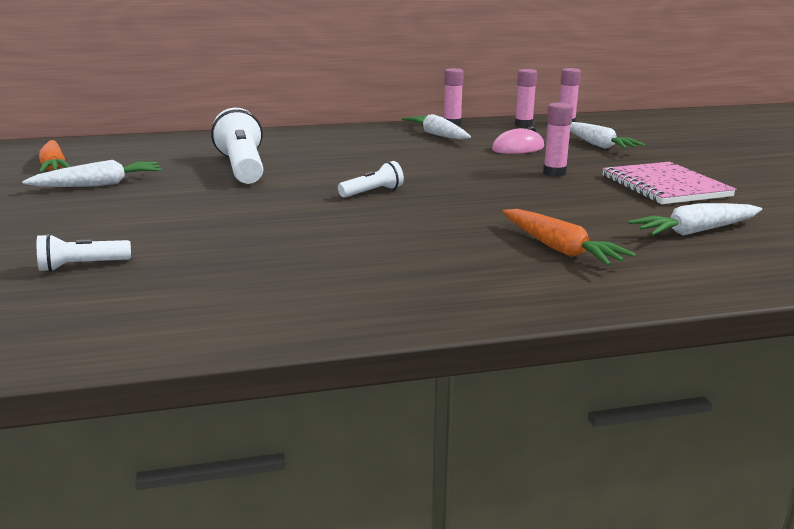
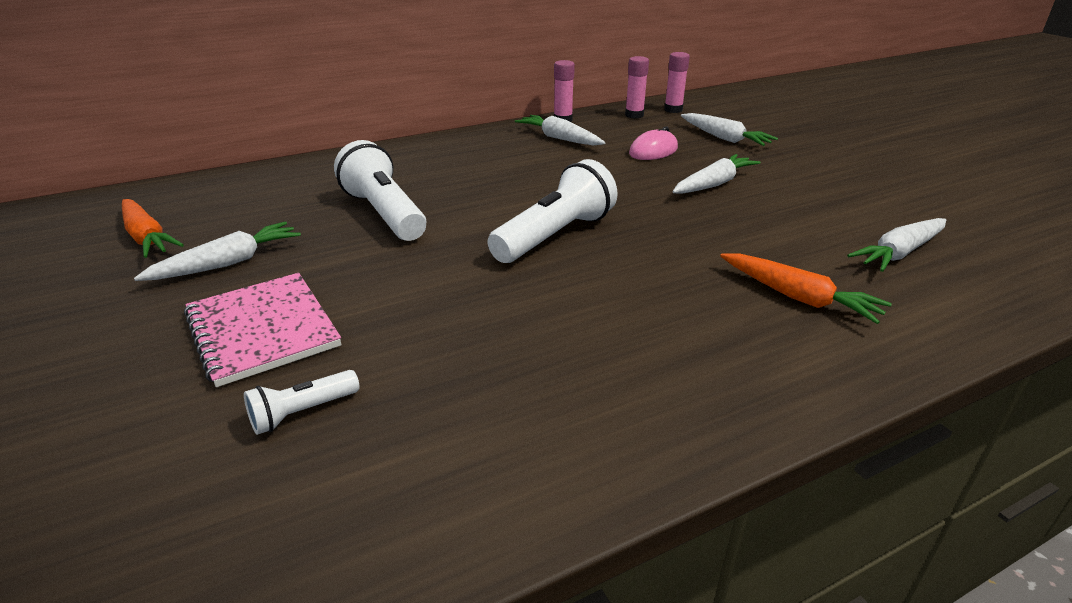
camera: 15 degrees left, 10 degrees up
(372, 192) = (554, 236): white flashlight -> white flashlight, size x2.02
(554, 173) = (714, 184): pink glue stick -> white carrot
(664, 186) = (826, 191): pink notebook -> pink notebook (262, 330)

